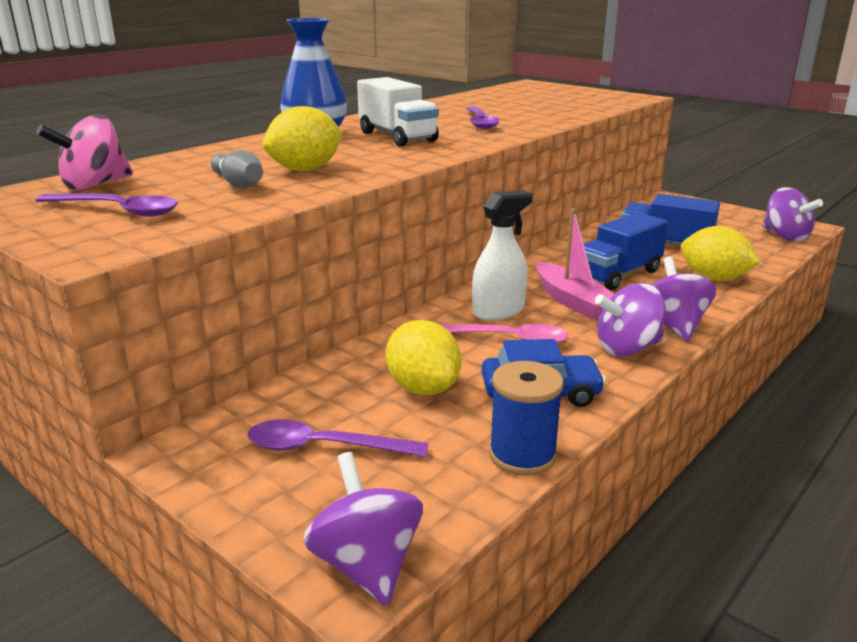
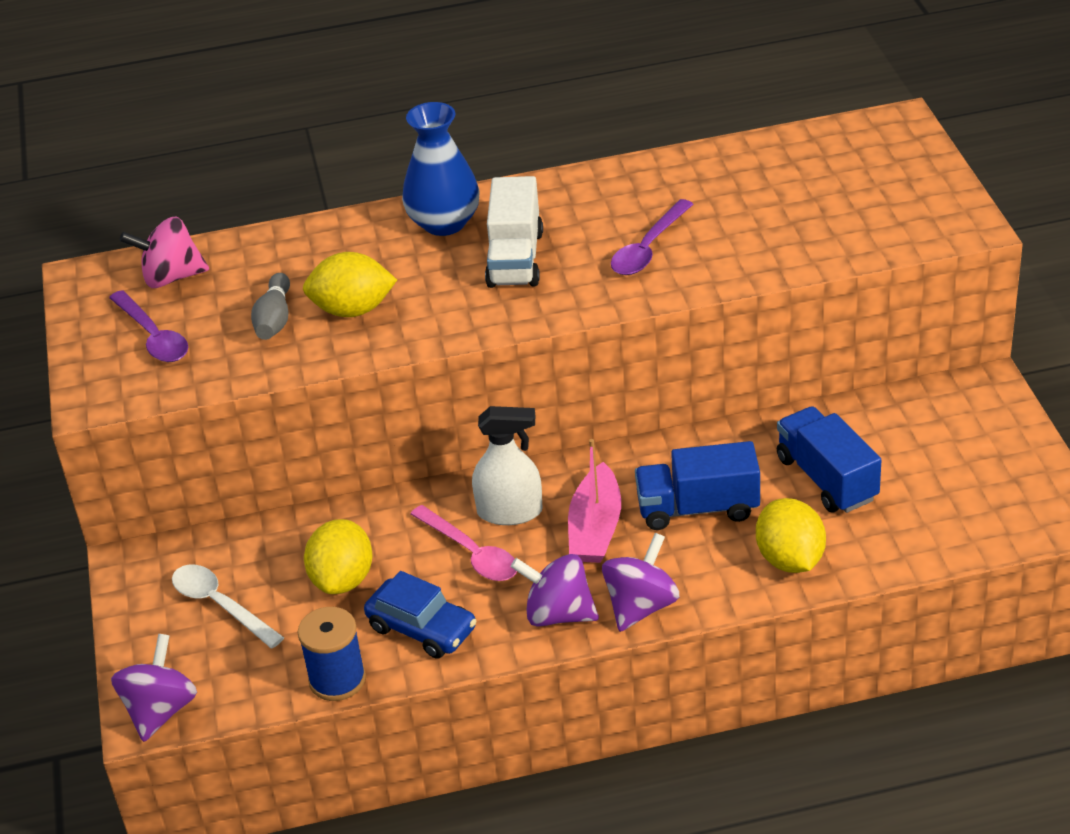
camera: 40 degrees right, 15 degrees up
(324, 447) = (220, 605): purple spoon -> white spoon
(785, 236) = (1003, 525): purple spinning top -> none

